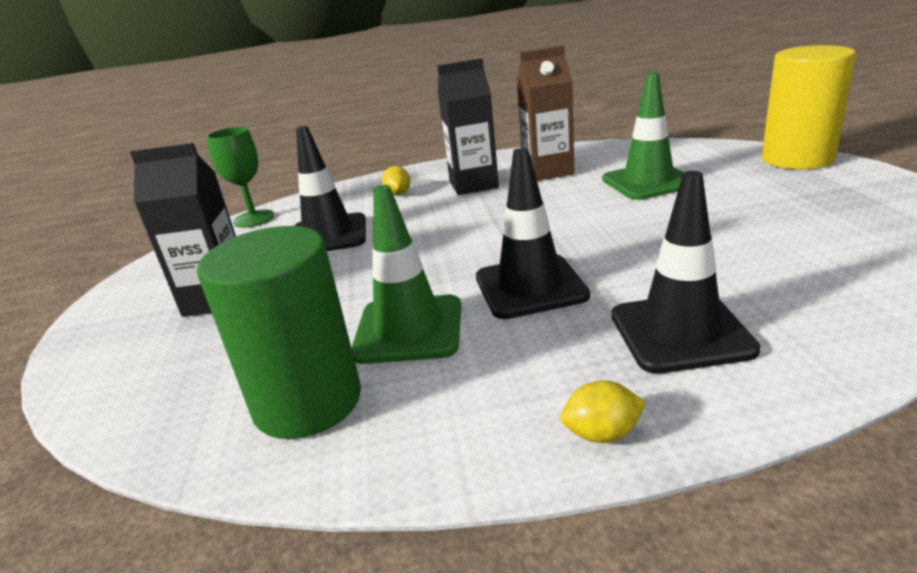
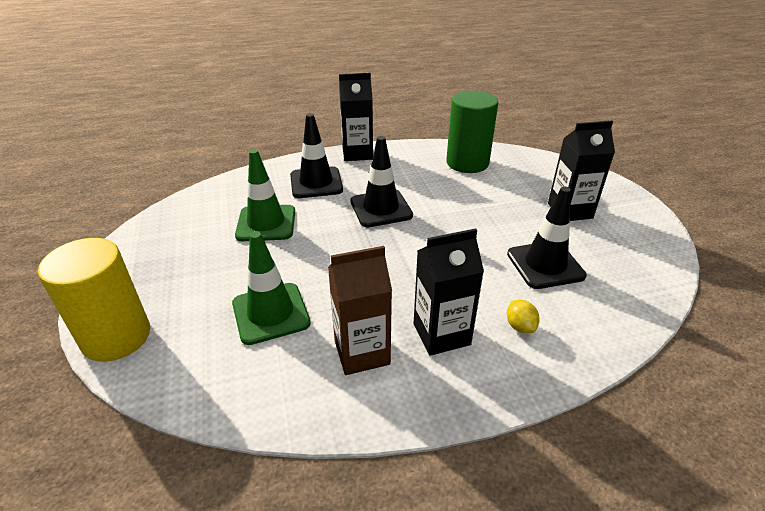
camera: 170 degrees right, 10 degrees up
(254, 219) = (649, 298): green goblet -> none
(409, 329) = (439, 188): green traffic cone -> green traffic cone (266, 223)
(602, 434) = (357, 153): yellow lemon -> black carton

